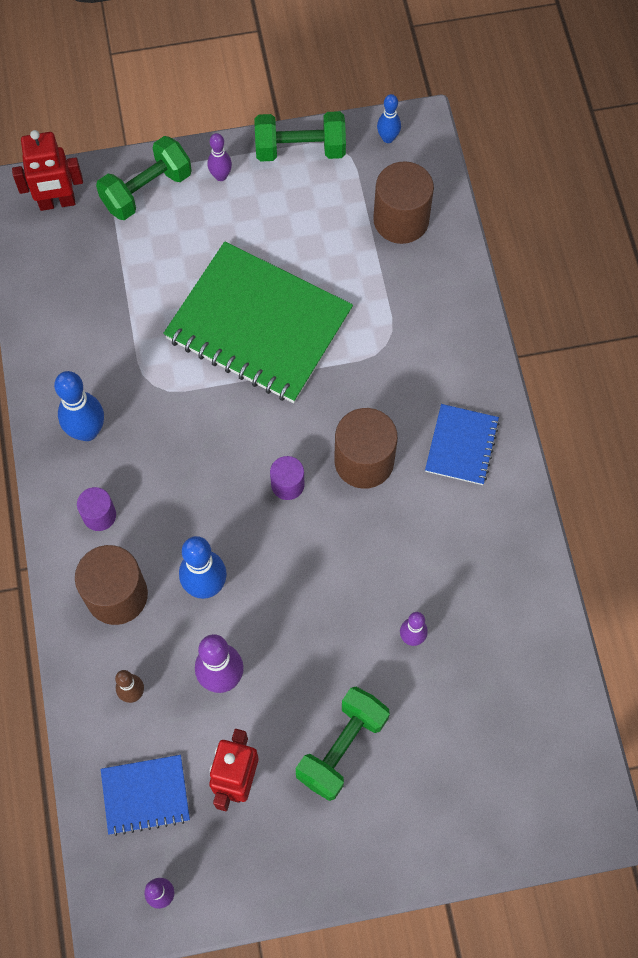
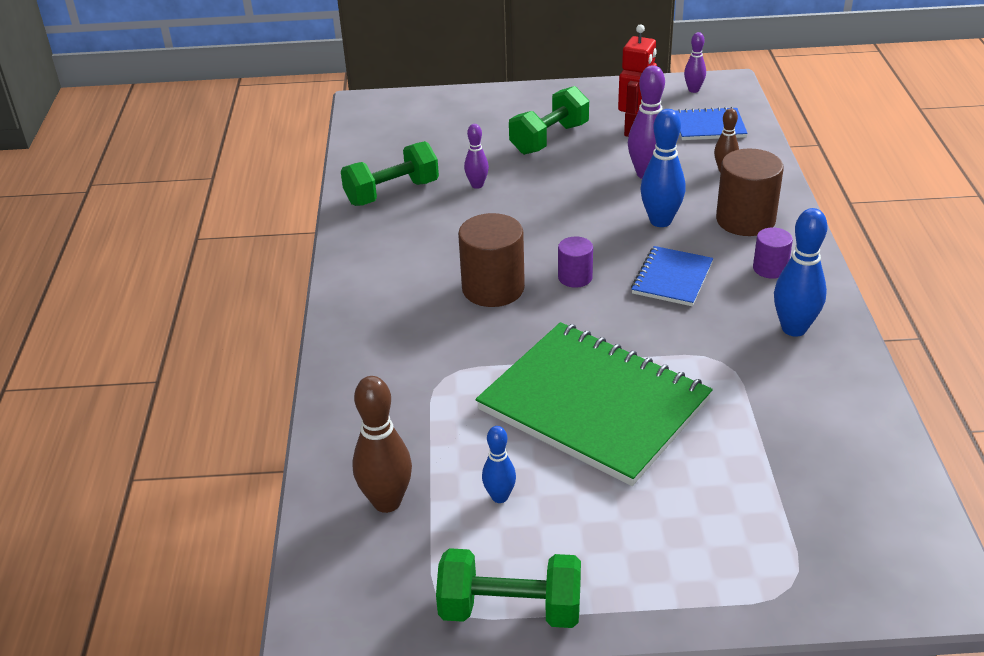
camera: 170 degrees left, 30 degrees down
(57, 203) = (884, 567): red robot -> none
(147, 190) = (748, 572): green dumbbell -> green dumbbell (392, 193)
(221, 176) = (636, 582): purple bowling pin -> none
(388, 138) = (372, 613): blue bowling pin -> blue bowling pin (499, 497)
(401, 220) = (387, 502): brown cylinder -> brown bowling pin
(461, 445) = (389, 293): blue notebook -> blue notebook (672, 278)

